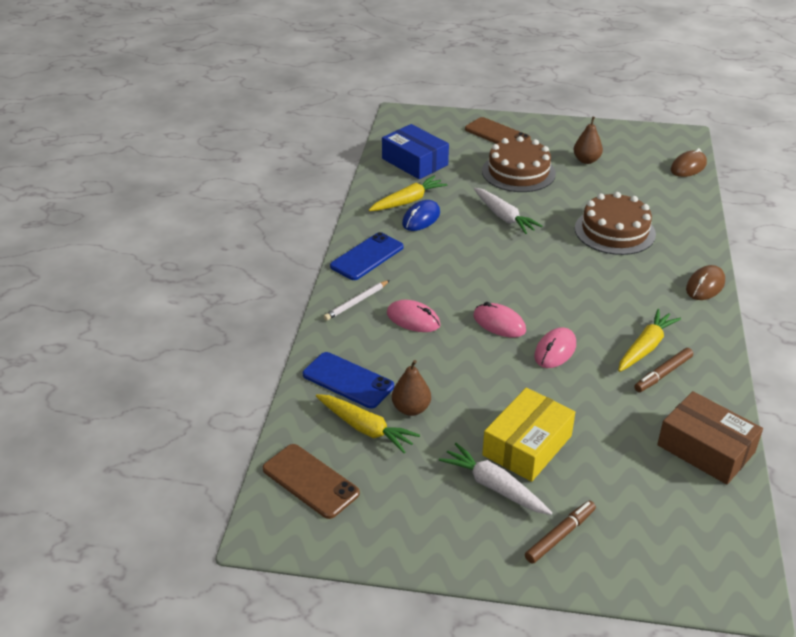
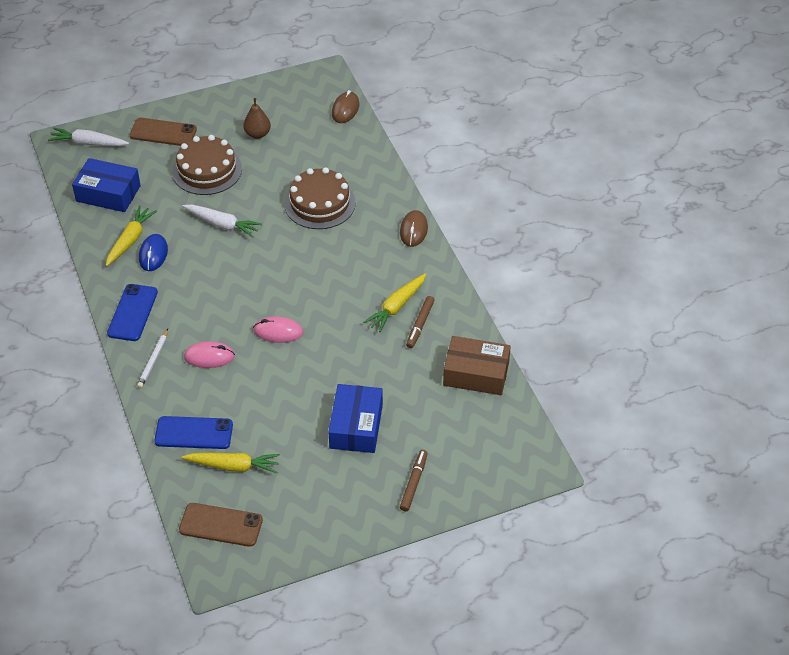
camera: 30 degrees left, 10 degrees up
(411, 409) = (256, 435): brown pear -> none
(494, 487) = (351, 468): white carrot -> white carrot (88, 143)
(527, 445) = (356, 426): yellow box -> blue box
(555, 350) = (333, 338): pink mouse -> none
(645, 347) = (397, 306): yellow carrot -> yellow carrot turned 150 degrees counterclockwise

